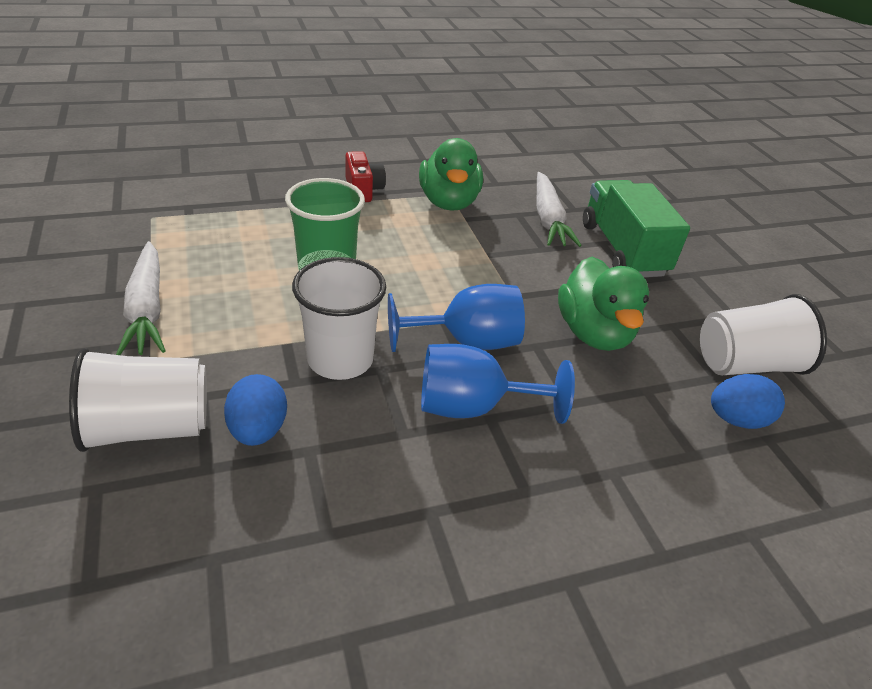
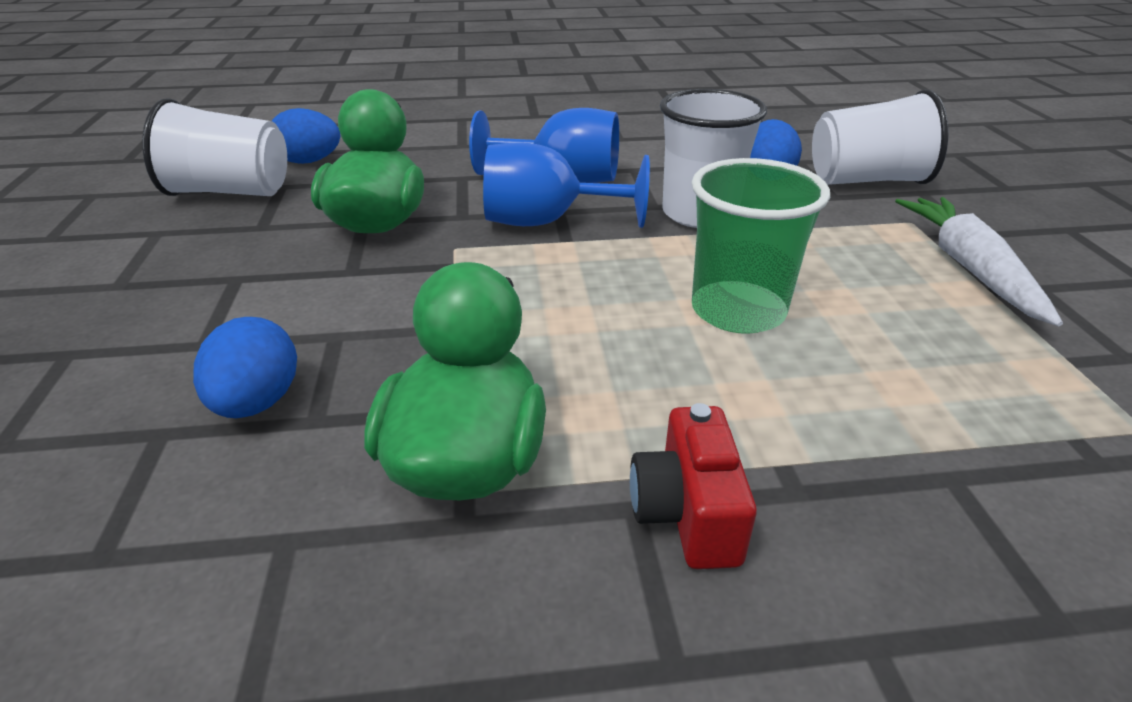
camera: 165 degrees left, 5 degrees down
(548, 219) = (257, 403): white carrot -> blue egg
(622, 249) = (182, 328): green truck -> none

